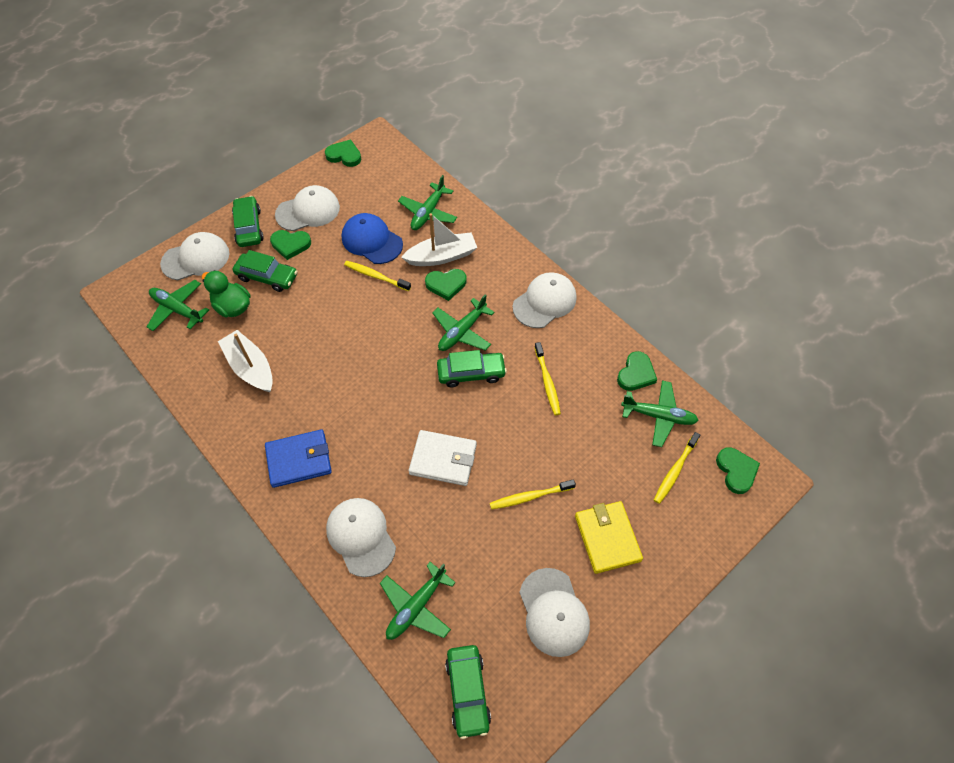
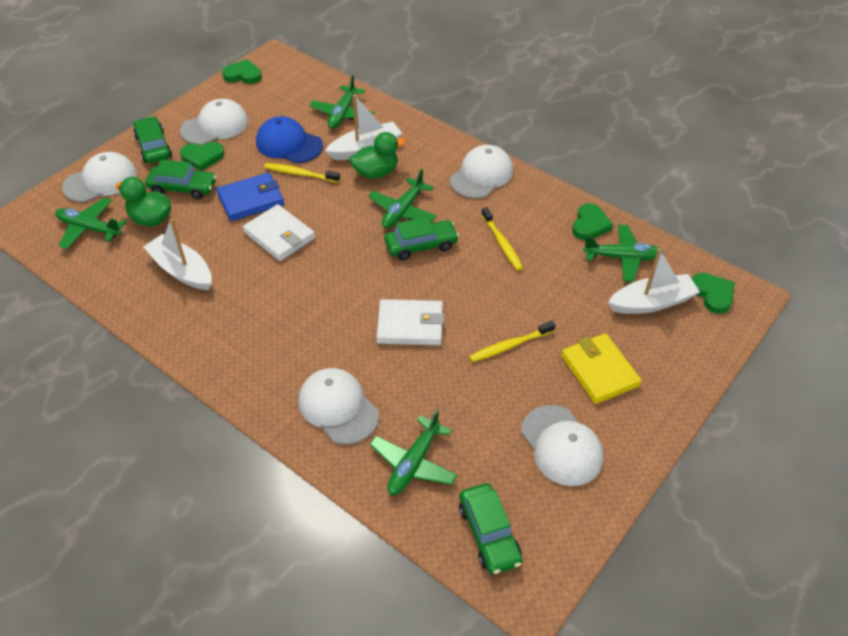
camera: 10 degrees left, 10 degrees down
(299, 460) = (254, 347): blue wallet -> blue wallet (251, 199)
(344, 342) = (279, 235): none -> white wallet
(446, 284) = (376, 172): green heart -> green duck
(675, 471) = (652, 302): yellow toothbrush -> white boat

